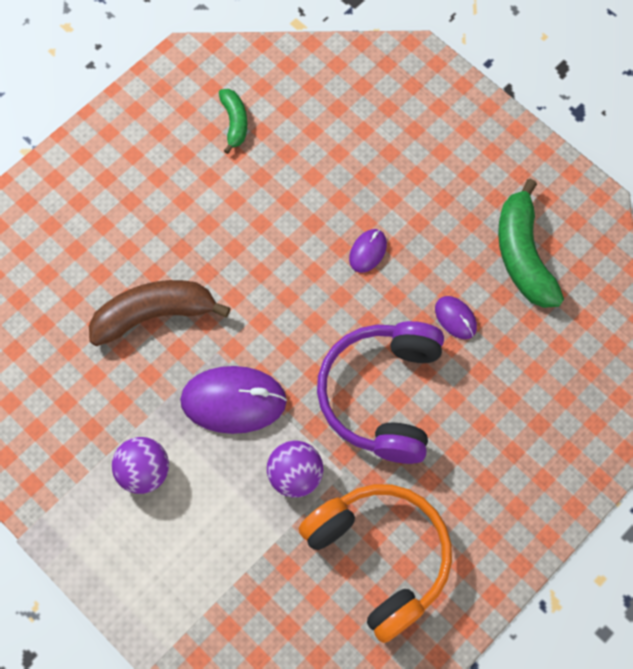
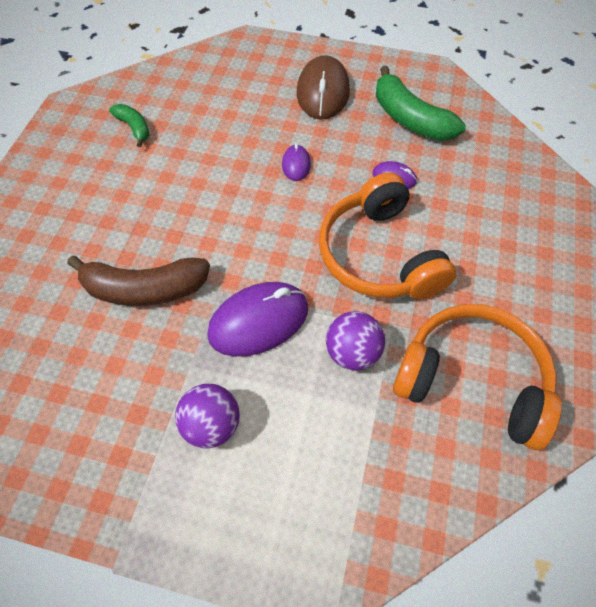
camera: 30 degrees left, 10 degrees down
(154, 315) = (144, 289): brown banana -> brown banana turned 135 degrees counterclockwise
(382, 395) = (379, 255): purple headphones -> orange headphones
(453, 172) = (323, 92): none -> brown mouse

